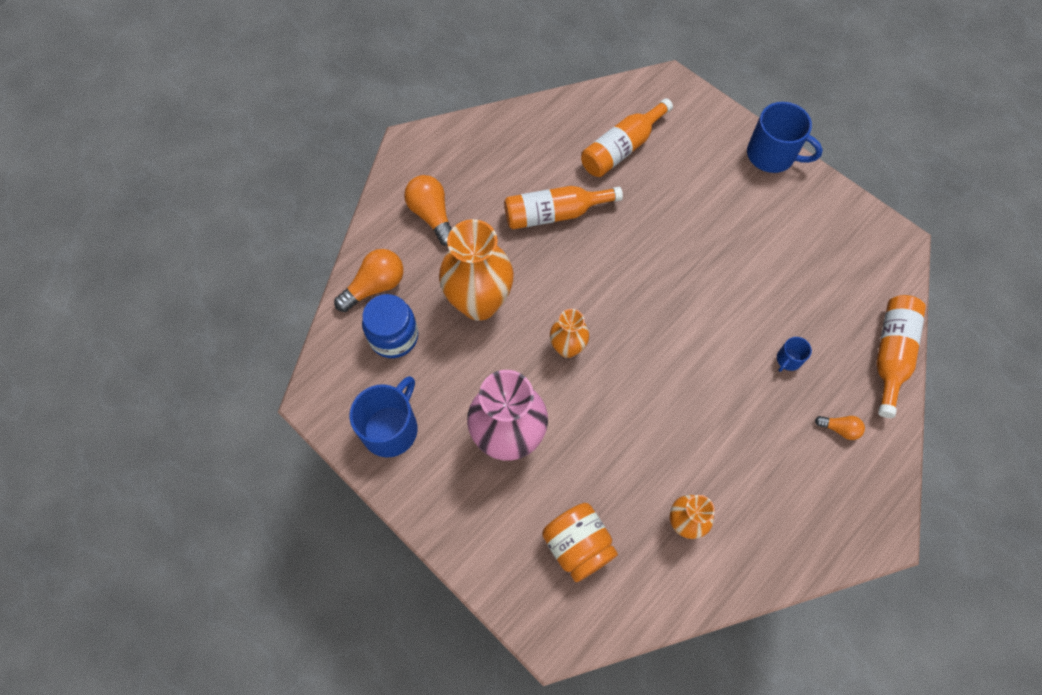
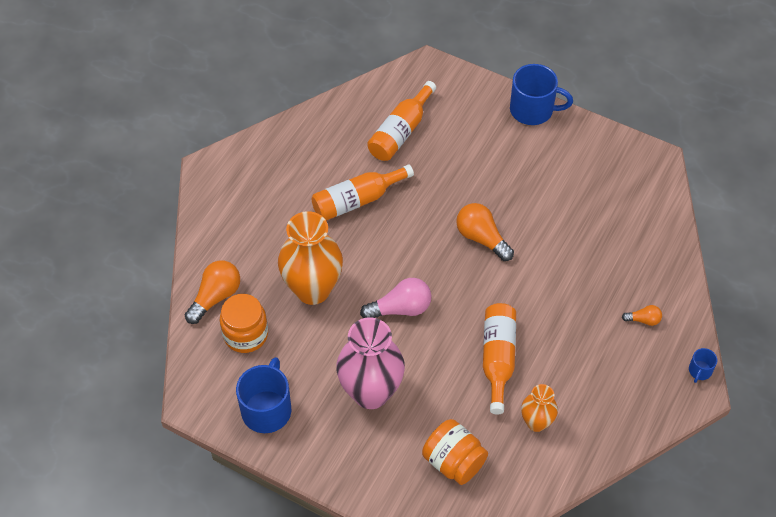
camera: 15 degrees left, 10 degrees down
(394, 336) = (245, 334): blue jar -> orange jar
(432, 215) = (248, 226): orange light bulb -> orange light bulb (482, 238)
(567, 348) = (400, 309): orange vase -> pink light bulb
(788, 360) = (588, 275): blue mug -> blue mug (699, 371)
(890, 355) = (671, 252): orange bottle -> orange bottle (497, 359)

